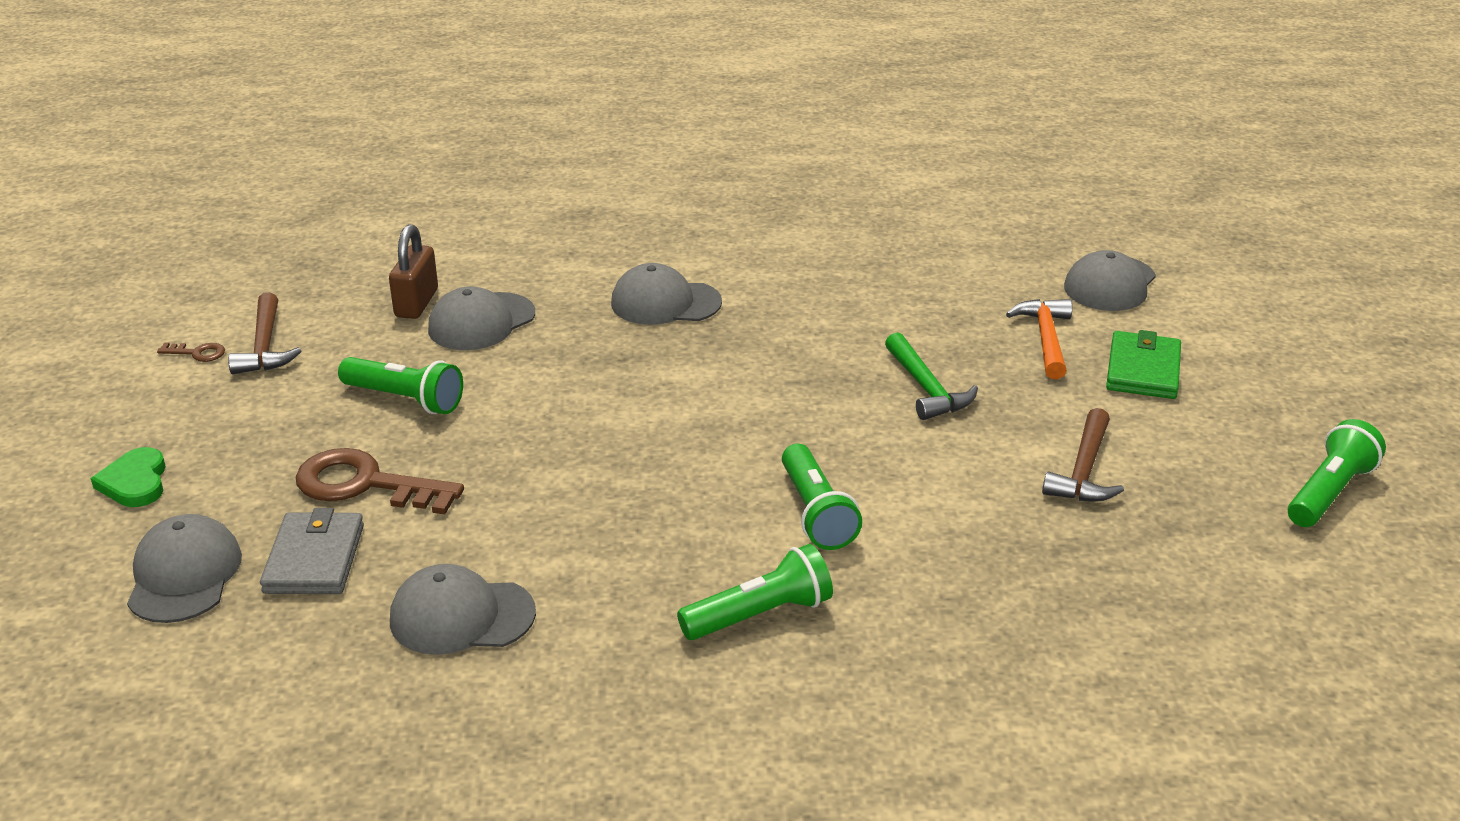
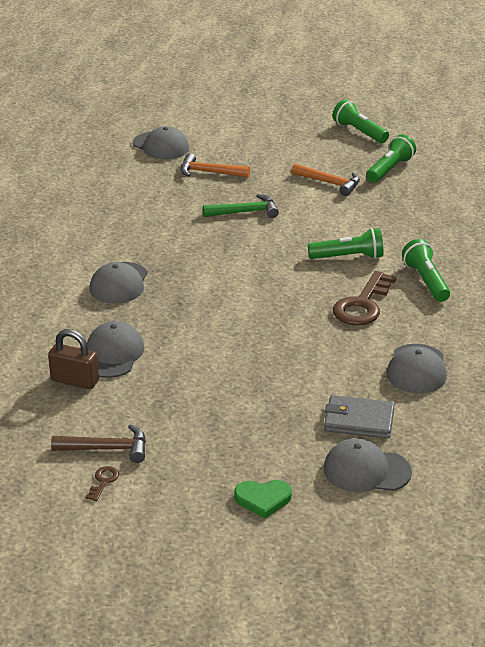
camera: 80 degrees left, 0 degrees up
(365, 484) = (288, 402): brown key -> brown key (362, 305)
(405, 399) = (198, 386): green flashlight -> green flashlight (390, 169)
(481, 322) = (112, 354): grey cap -> grey cap turned 135 degrees counterclockwise
(1083, 470) = (329, 183): brown hammer -> orange hammer
(1143, 370) = (248, 153): green wallet -> none

